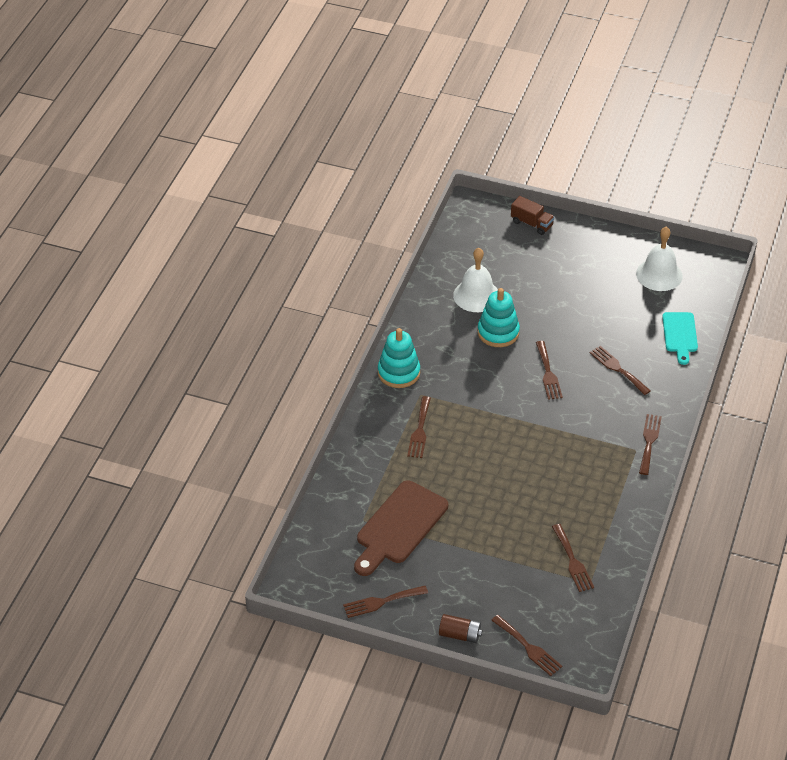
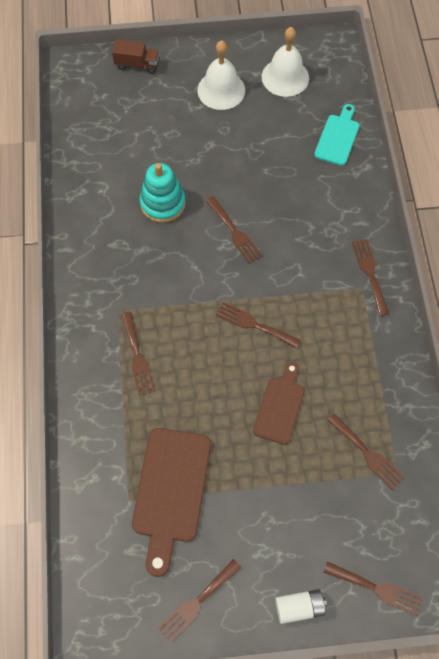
camera: 25 degrees left, 20 degrees up
(399, 372) = (83, 293): turquoise stacking toy -> none
(460, 635) = (299, 607): brown battery -> white battery
(476, 295) = (121, 168): white bell -> white bell (221, 90)
(518, 504) = (280, 406): none -> brown cutting board
(617, 369) = (298, 200): brown fork -> brown fork (254, 324)
(680, 335) = (337, 137): turquoise cutting board -> turquoise cutting board turned 135 degrees counterclockwise

